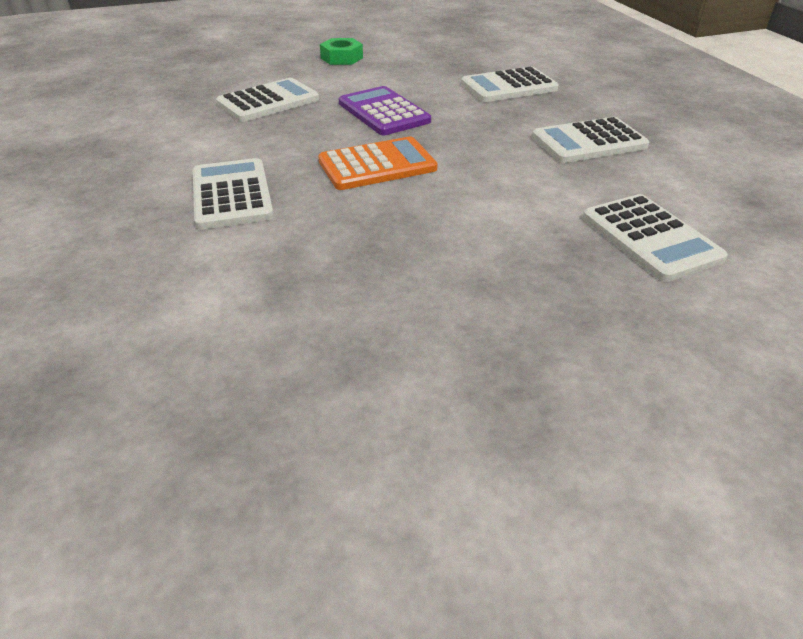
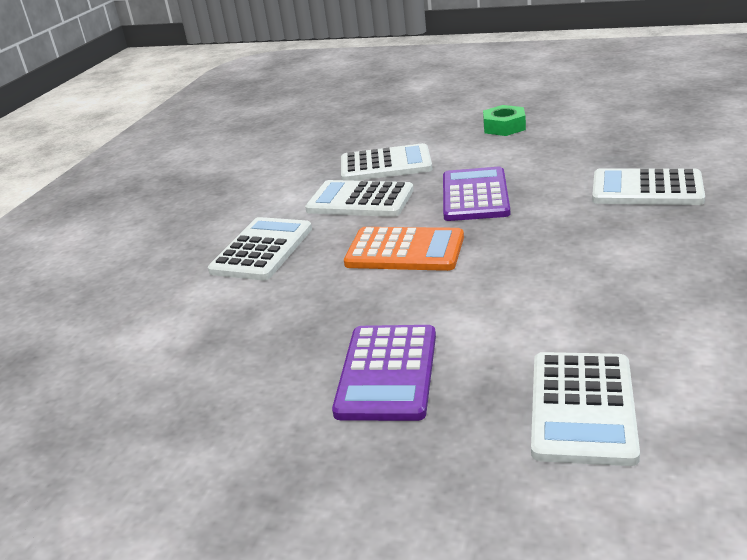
camera: 40 degrees right, 10 degrees down
(485, 259) = (387, 373): none -> purple calculator
(589, 142) = (658, 277): white calculator -> white calculator (360, 200)

